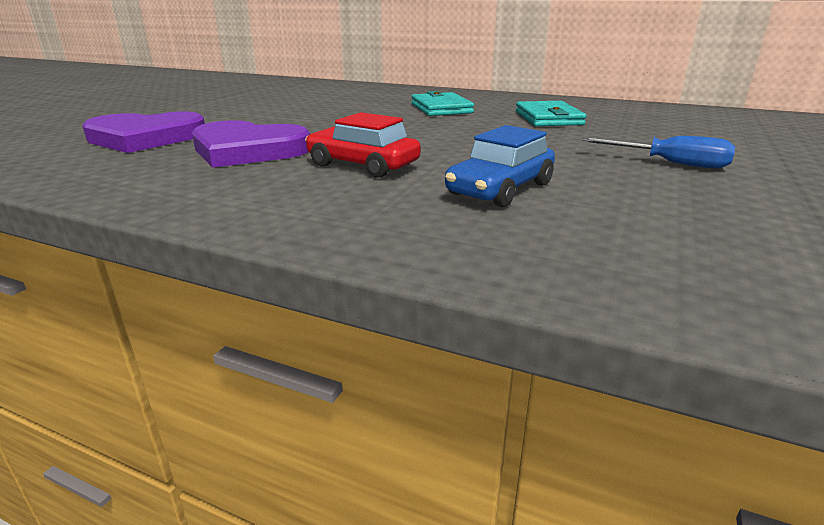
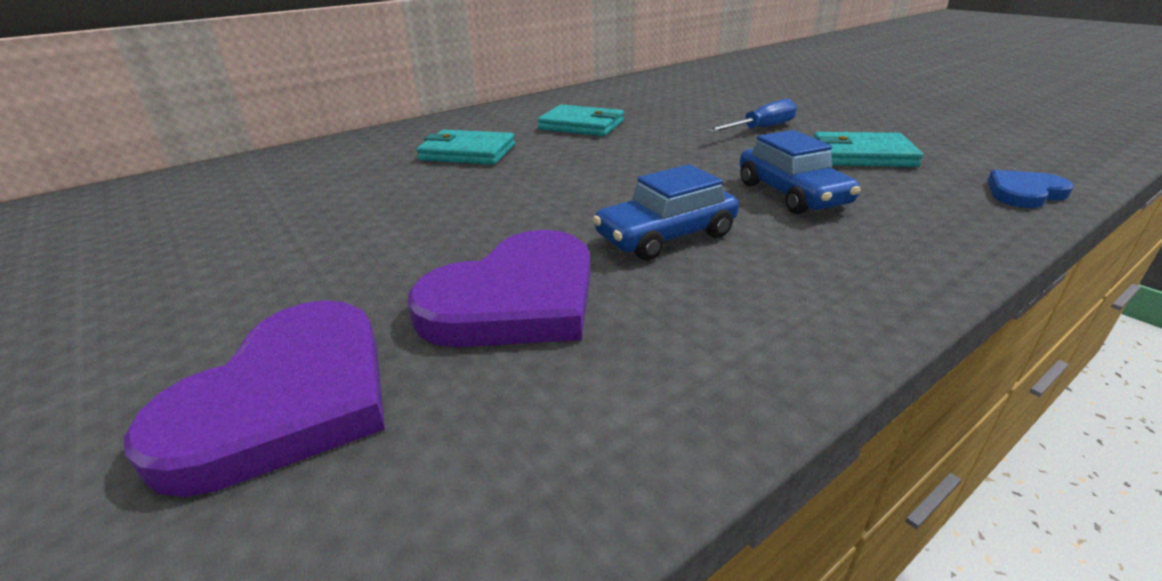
camera: 60 degrees left, 5 degrees up
(362, 165) = (666, 236): red car -> blue car
(675, 207) = (862, 155): none -> turquoise wallet
(705, 298) = (1024, 193): none -> blue heart

